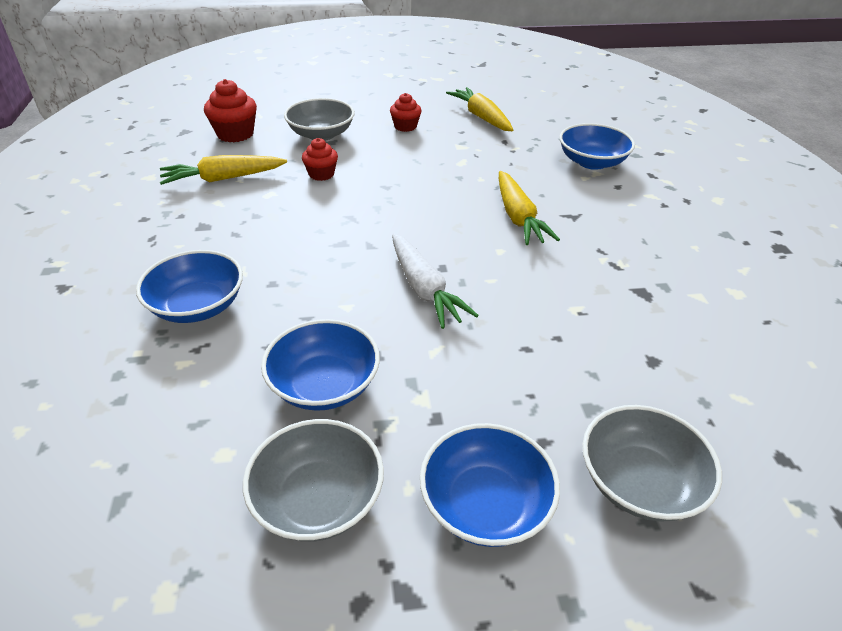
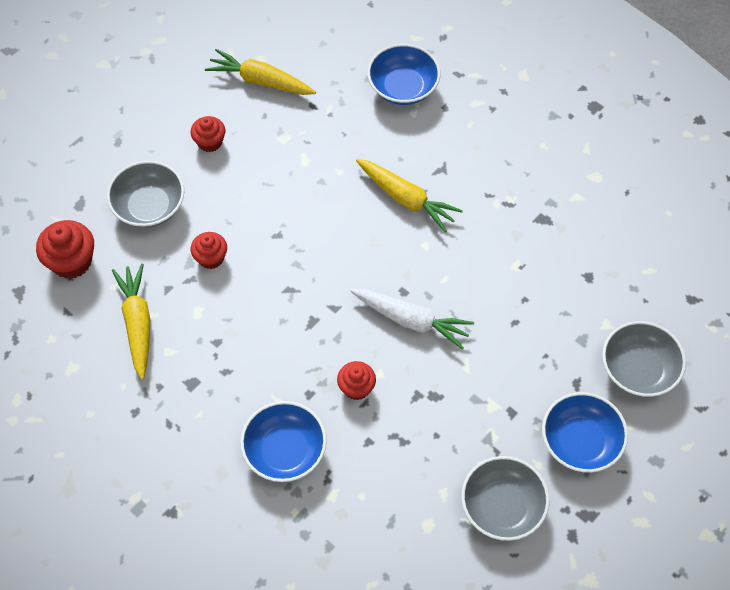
camera: 40 degrees left, 20 degrees up
(223, 179) = (137, 323): yellow carrot -> yellow carrot turned 135 degrees clockwise
(315, 303) = (356, 387): none -> red cupcake
(324, 385) = (430, 441): blue bowl -> none

